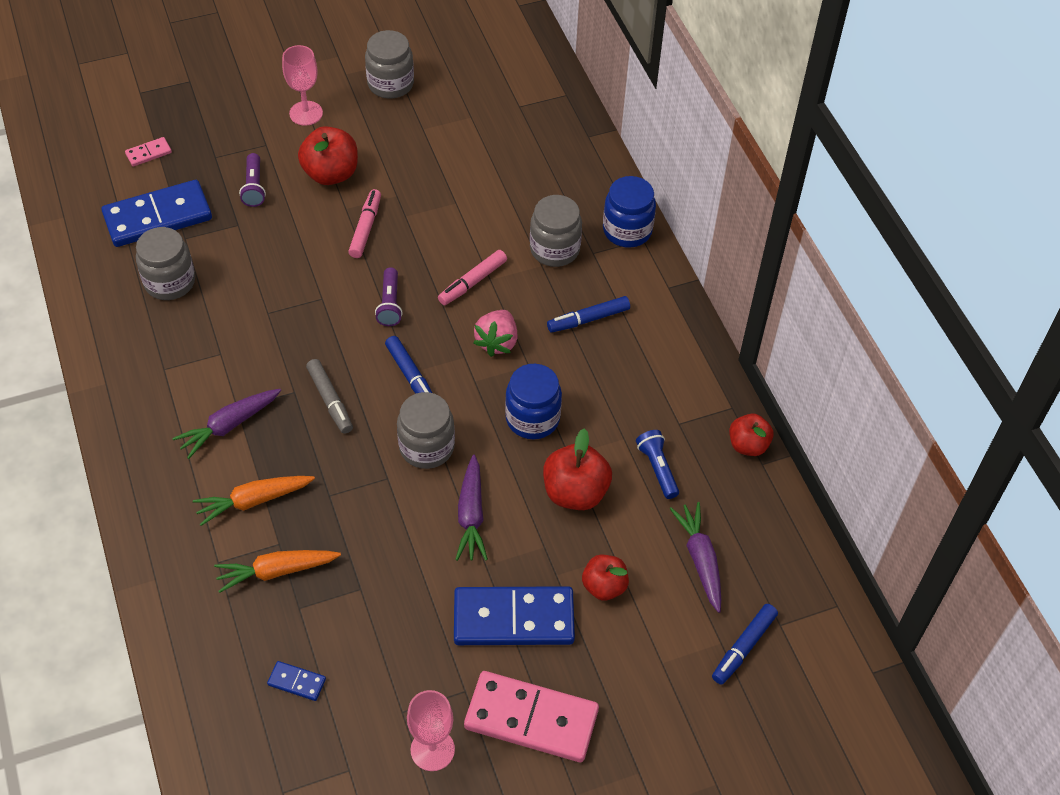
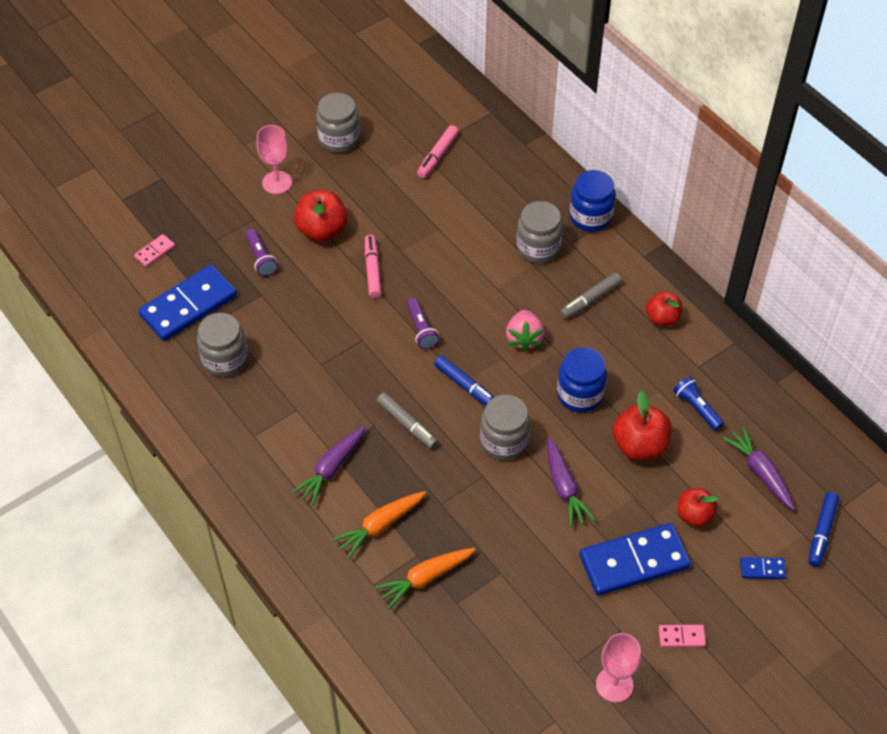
camera: 15 degrees left, 0 degrees up
(296, 682) = (482, 663): blue domino -> blue domino (762, 569)
(472, 282) = (482, 293): pink marker -> pink marker (437, 156)
(531, 718) = (681, 637): pink domino -> pink domino, size x0.43
(588, 319) = (590, 300): blue marker -> grey marker
(748, 445) = (759, 369): red apple -> red apple (662, 318)

